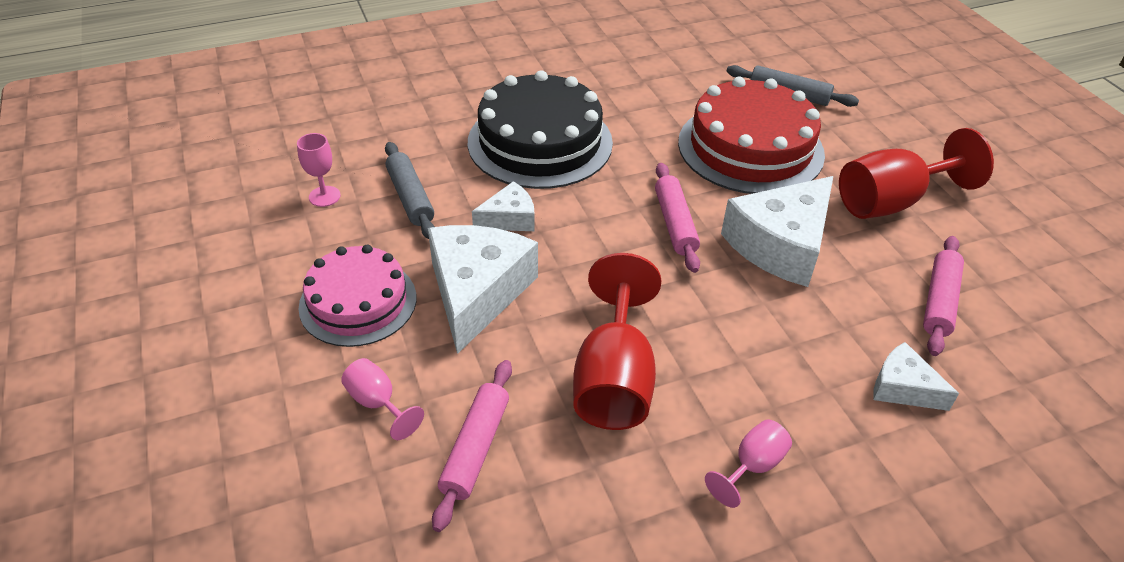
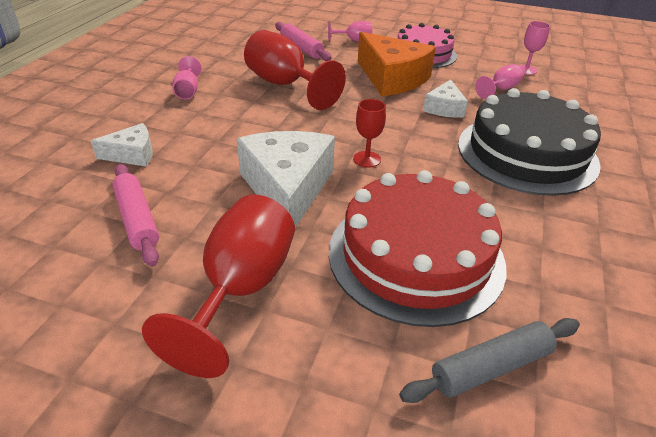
camera: 130 degrees right, 5 degrees down
(410, 197) = (500, 89): grey rolling pin -> pink goblet
(477, 292) = (392, 78): white cheese -> orange cheese
(675, 224) = (367, 159): pink rolling pin -> red goblet

